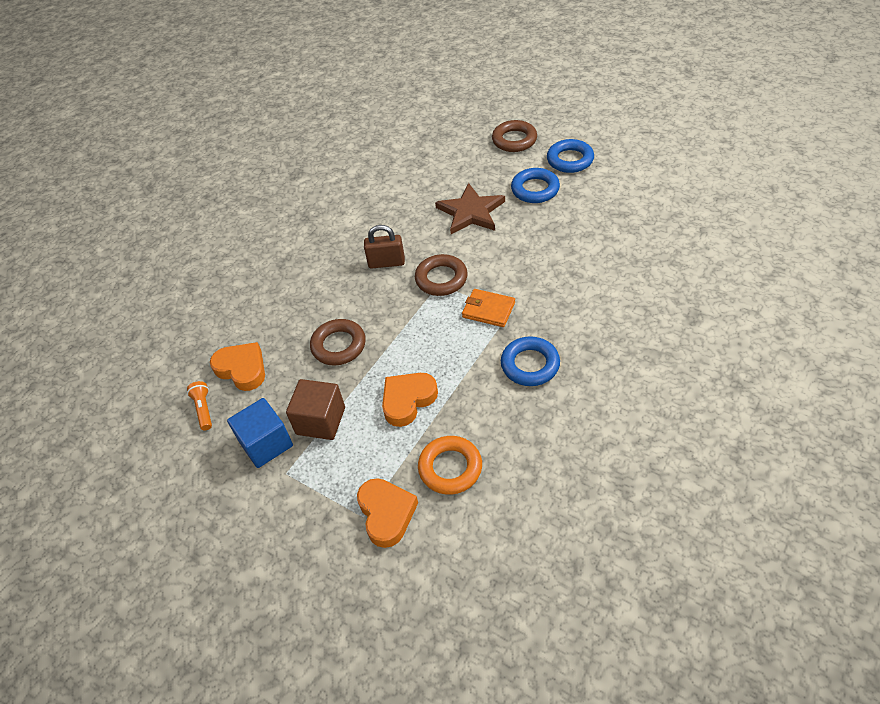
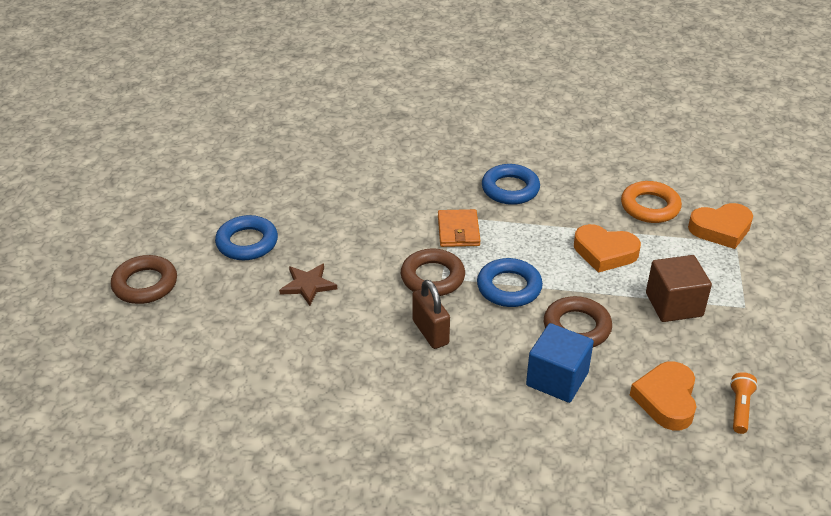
camera: 120 degrees left, 10 degrees down
(203, 409) = (739, 408): orange flashlight -> orange flashlight turned 150 degrees clockwise
(266, 444) = (730, 335): blue cube -> blue cube (557, 379)
(386, 514) = (721, 229): orange heart -> orange heart turned 150 degrees counterclockwise
(471, 212) = (308, 285): brown star -> brown star, size x0.61
(570, 160) = (181, 227): blue ring -> blue ring (509, 287)

